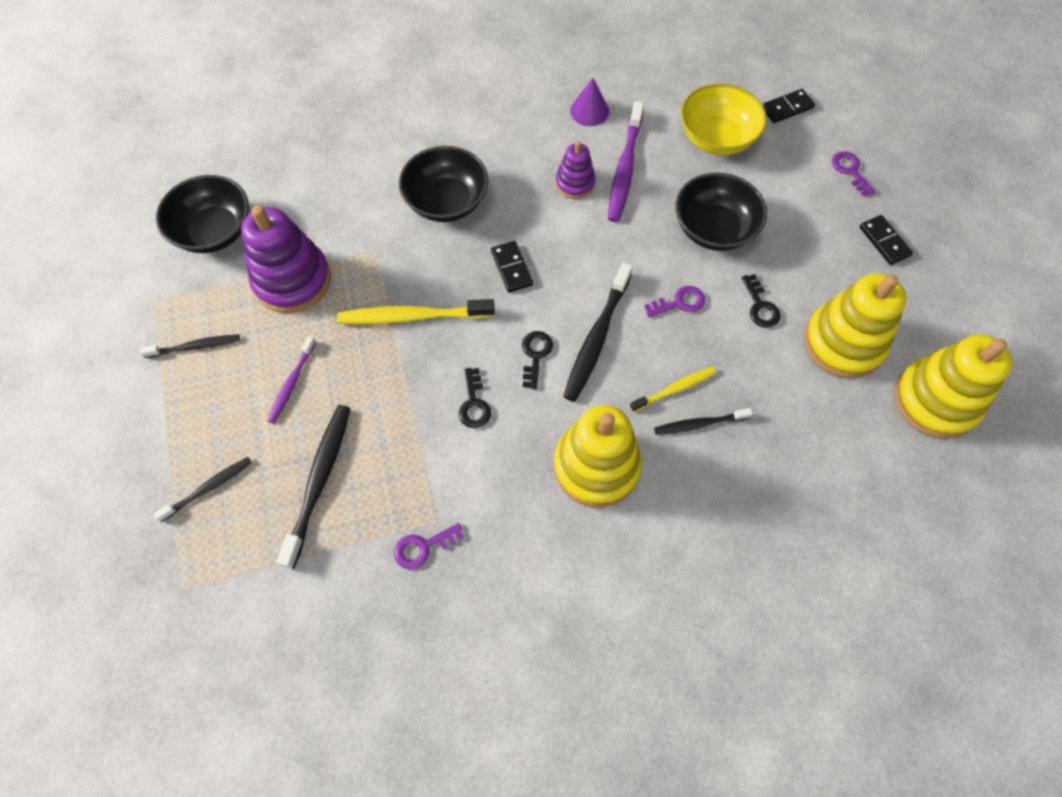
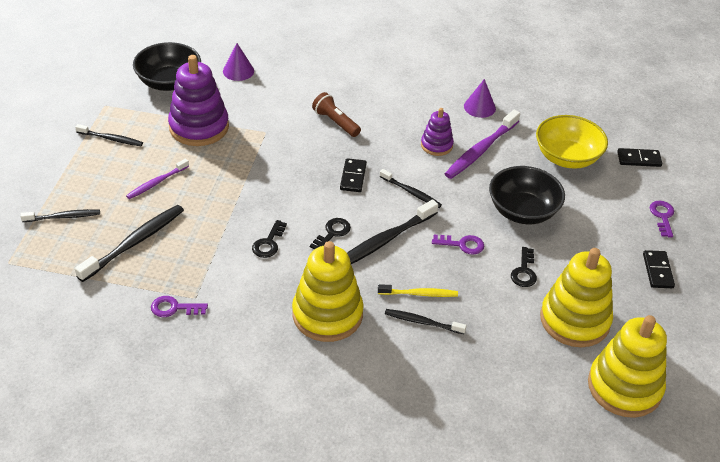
camera: 25 degrees right, 20 degrees down
(289, 178) = (238, 71): none -> purple cone
(413, 316) = (264, 178): yellow toothbrush -> none
(446, 202) = (335, 122): black bowl -> brown flashlight
(586, 259) = (411, 192): none -> black toothbrush

